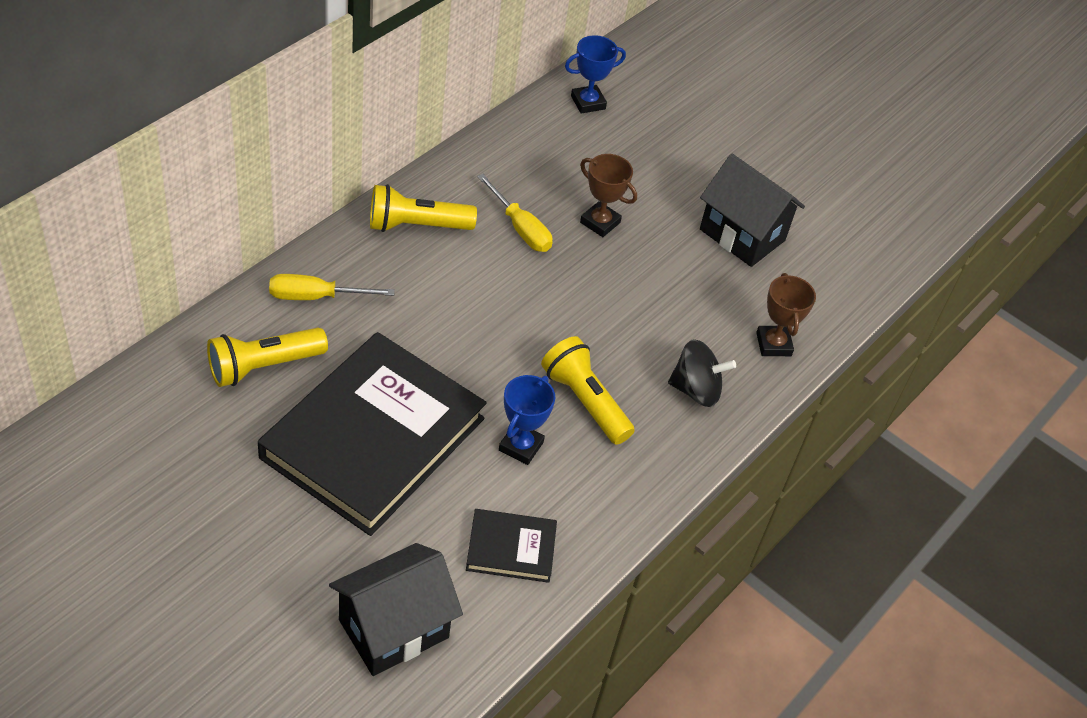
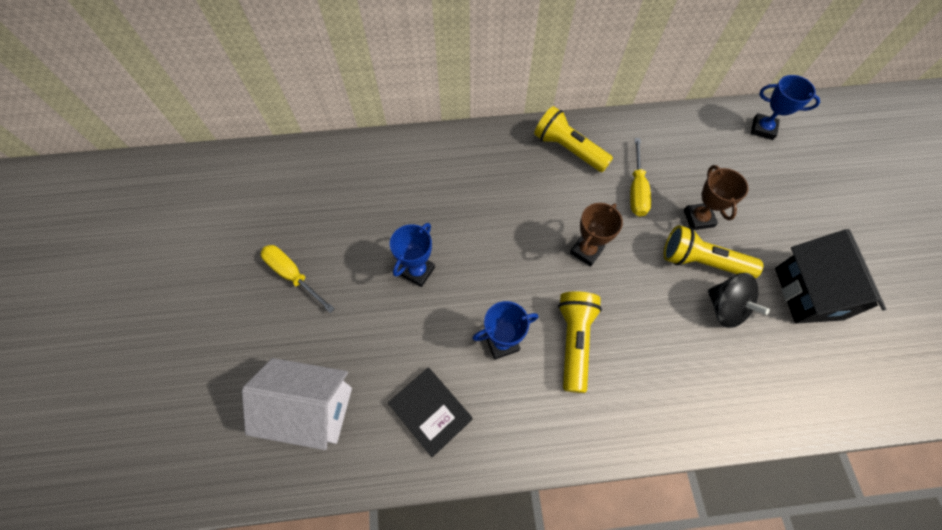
camera: 50 degrees right, 15 degrees up
(264, 366) = (400, 184): yellow flashlight -> yellow flashlight (701, 261)
(316, 297) = (467, 159): yellow screwdriver -> yellow screwdriver (293, 275)
(373, 438) = (418, 271): black book -> blue trophy
(393, 629) = (313, 409): black house -> white house
(696, 390) = (665, 391): black spinning top -> black spinning top (725, 308)
(773, 344) = (762, 398): brown trophy -> brown trophy (586, 251)

